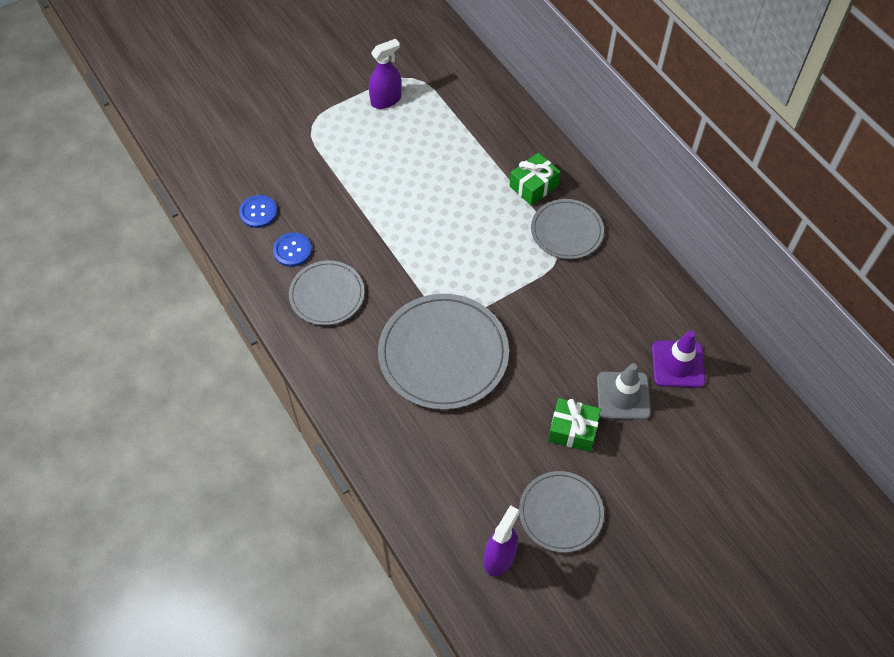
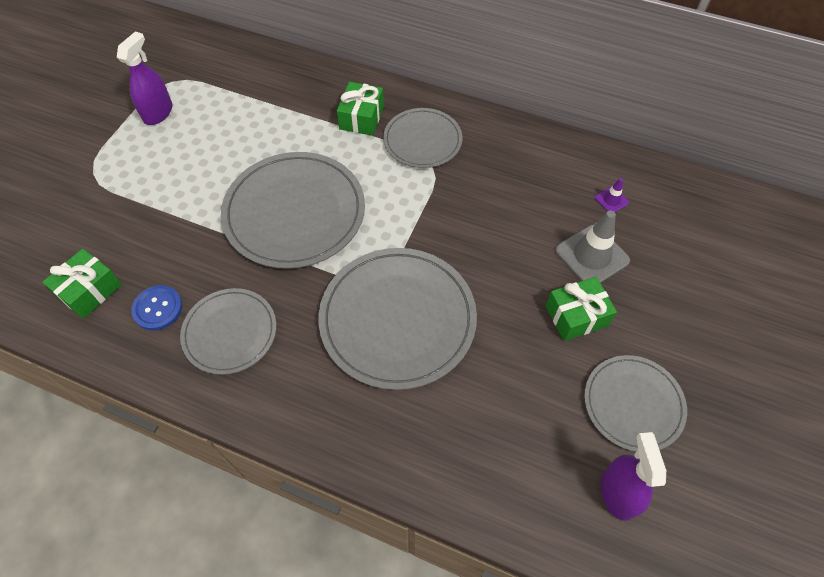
camera: 35 degrees left, 0 degrees up
(258, 212) = (89, 290): blue button -> green gift
(429, 234) = (294, 212): none -> grey plate
(678, 364) = (611, 200): purple traffic cone -> purple traffic cone, size x0.49

